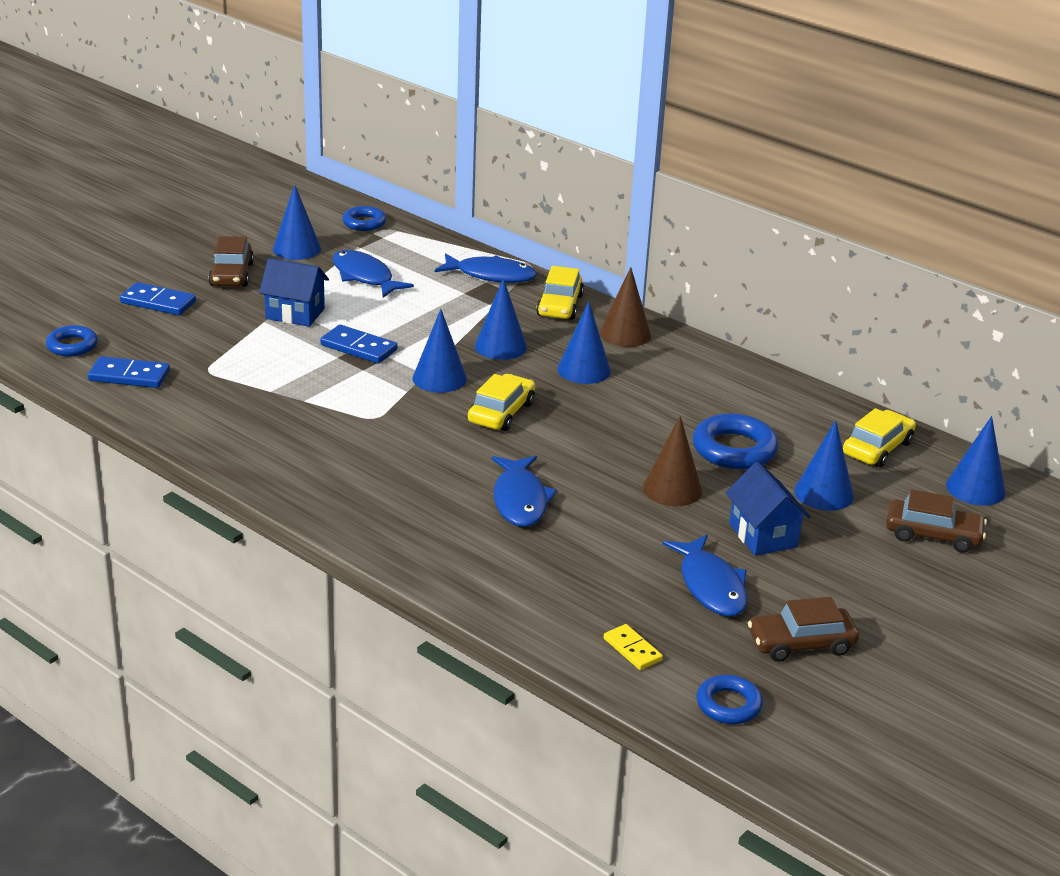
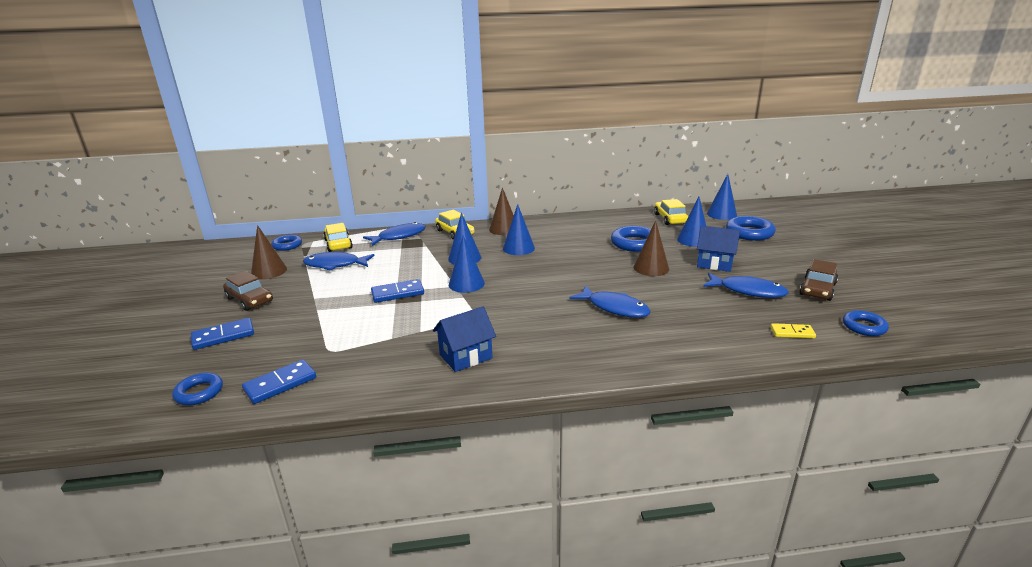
camera: 45 degrees left, 5 degrees down
(295, 313) = (329, 297): blue house -> blue house (465, 356)
(297, 249) = (269, 271): blue cone -> brown cone
(501, 412) = (524, 281): yellow car -> yellow car (338, 244)
(933, 535) = (749, 233): brown car -> blue ring

